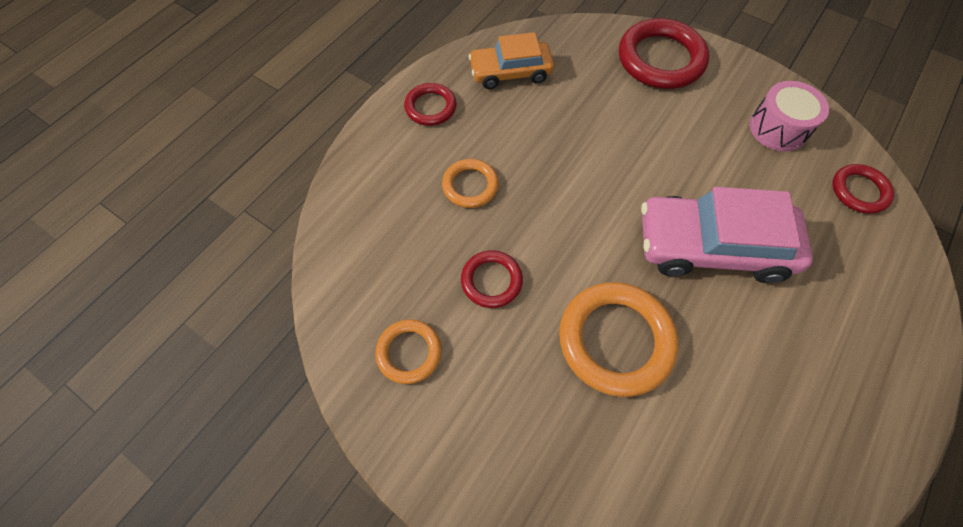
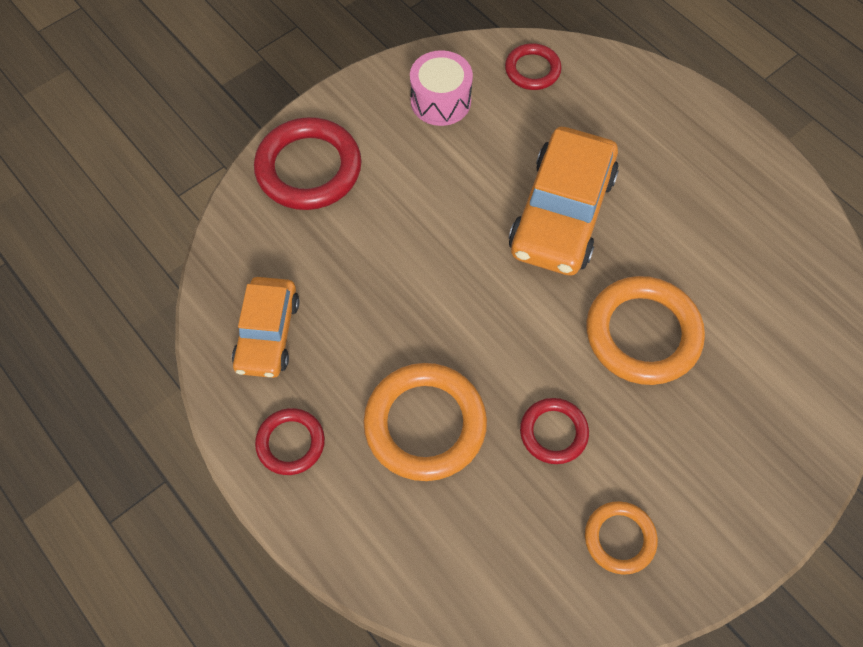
camera: 75 degrees left, 0 degrees up
(470, 186) = (425, 424): orange ring -> orange ring, size x1.79
(712, 247) = (562, 213): pink car -> orange car

